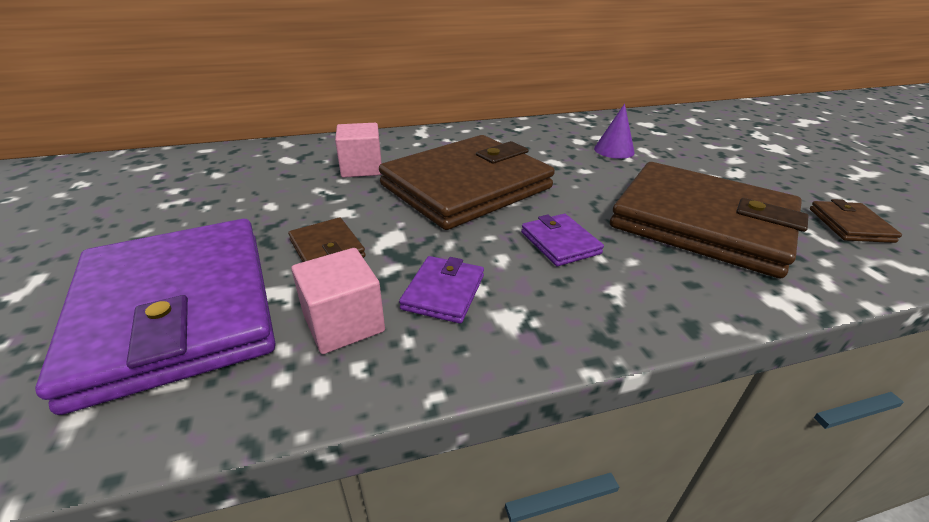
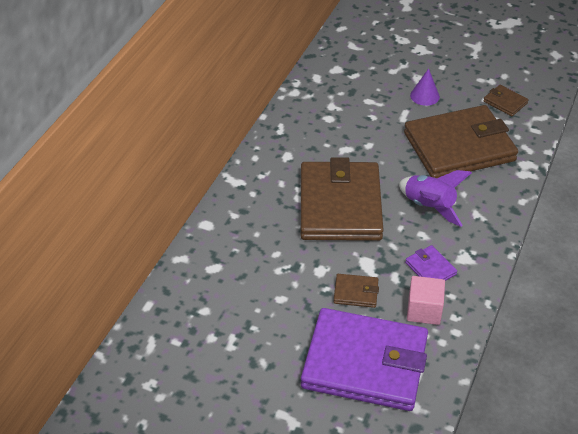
camera: 50 degrees left, 10 degrees up
(361, 168) = (267, 238): pink cube -> none
(560, 243) = (429, 206): purple wallet -> purple rocket
(614, 150) = (357, 114): purple cone -> purple cone (424, 96)

